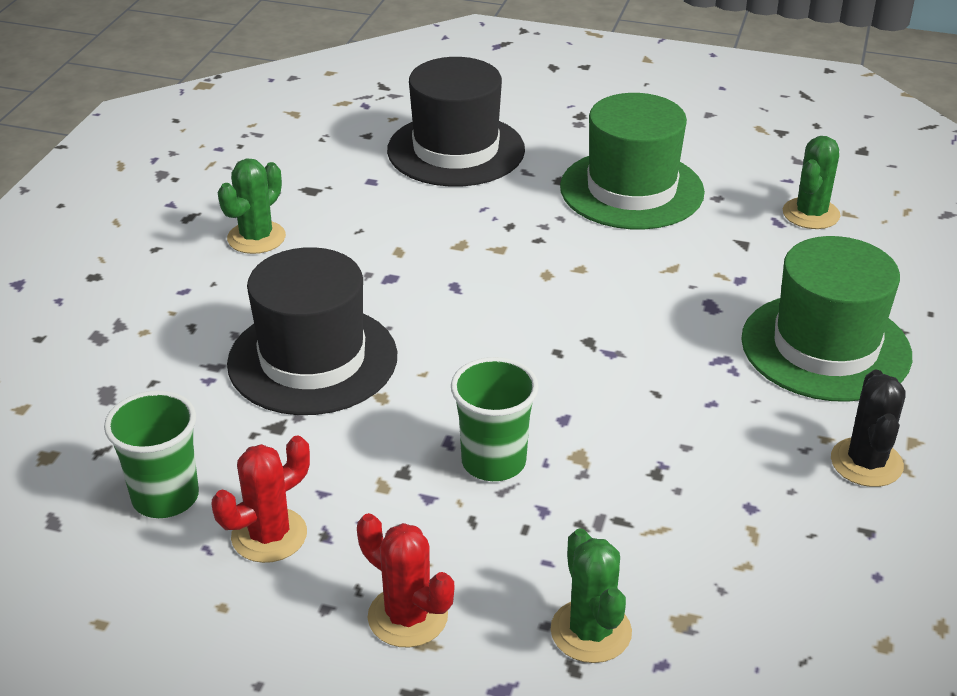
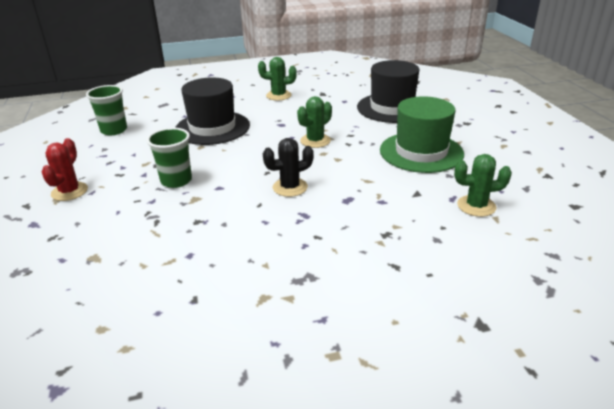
camera: 60 degrees right, 5 degrees down
(269, 535) = (103, 152): red cactus -> none
(591, 631) = (77, 235): green cactus -> green cactus (315, 141)
(825, 347) = (349, 244): green hat -> none
(866, 463) = (254, 284): black cactus -> black cactus (290, 187)

